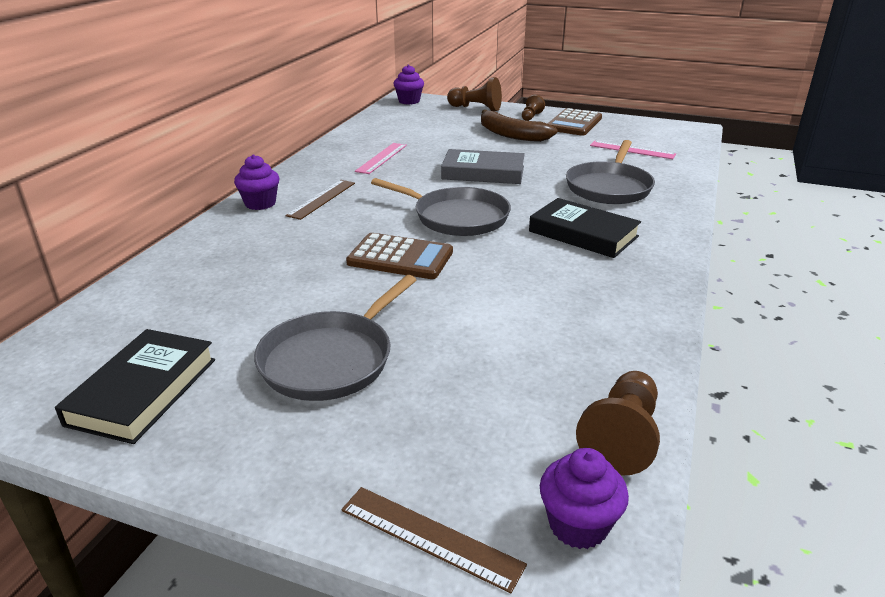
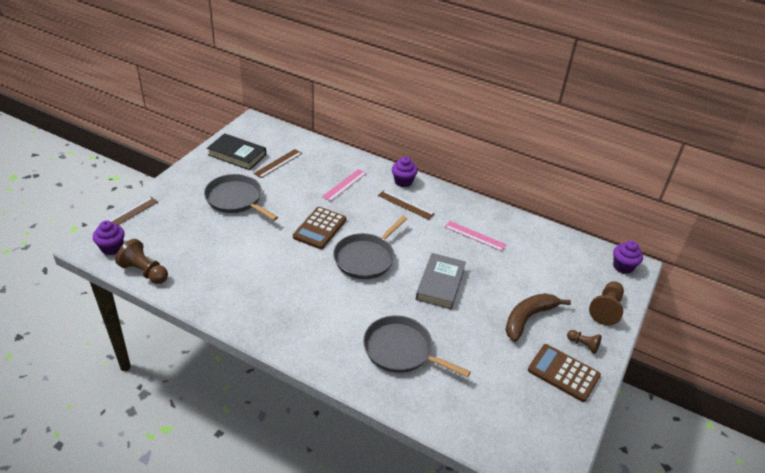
camera: 95 degrees right, 10 degrees up
(191, 325) = (278, 163): none -> brown ruler
(583, 234) = (327, 312): black book -> none
(632, 150) = (485, 395): pink ruler -> pink ruler (344, 185)

